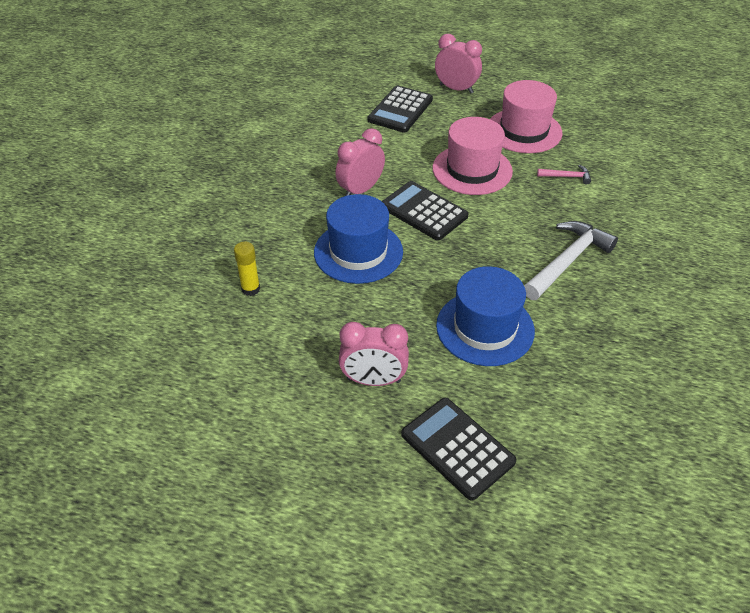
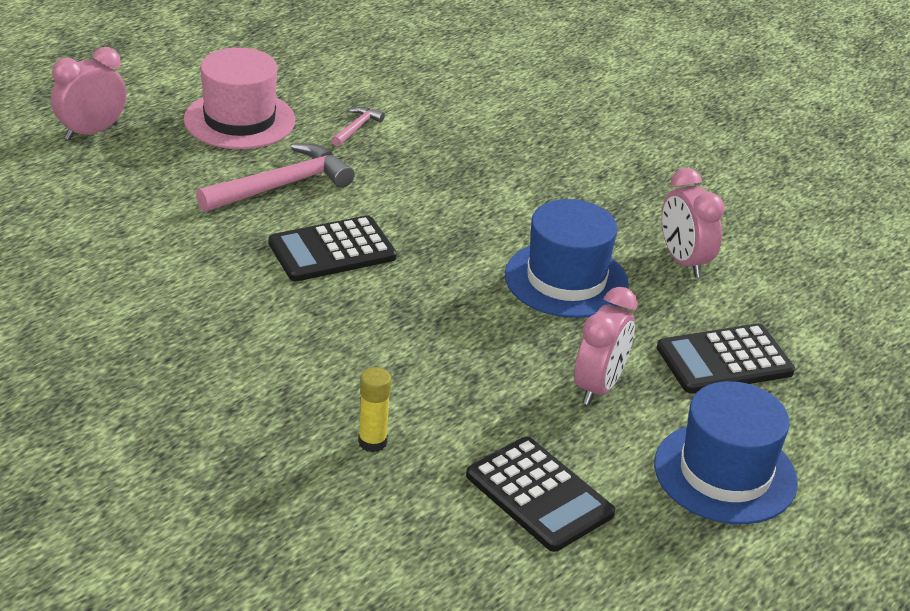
camera: 70 degrees left, 10 degrees down
(358, 252) = (369, 328): blue hat -> blue hat (725, 473)
(360, 190) = (243, 285): pink clock -> pink clock (683, 261)
(400, 110) = (91, 192): black calculator -> black calculator (539, 495)
(472, 170) = (282, 185): pink hat -> pink hammer
(567, 261) = (499, 186): white hammer -> none

